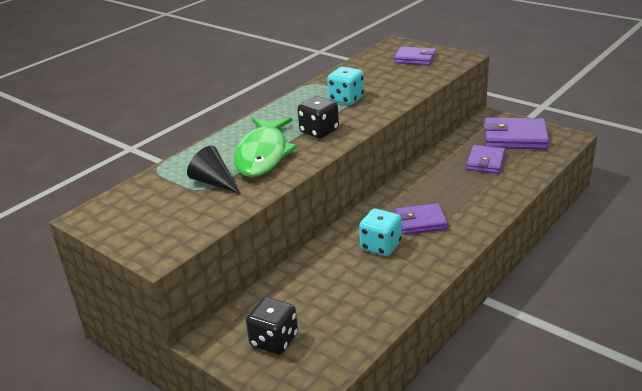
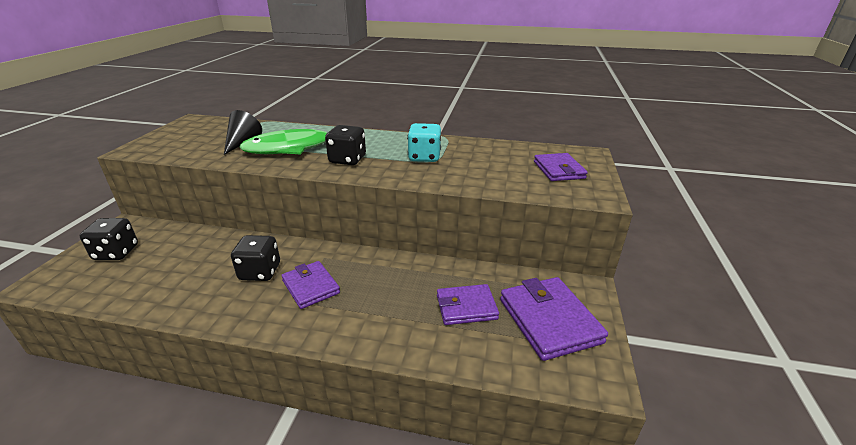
camera: 60 degrees right, 0 degrees up
(380, 246) = (260, 272): turquoise dice -> black dice

